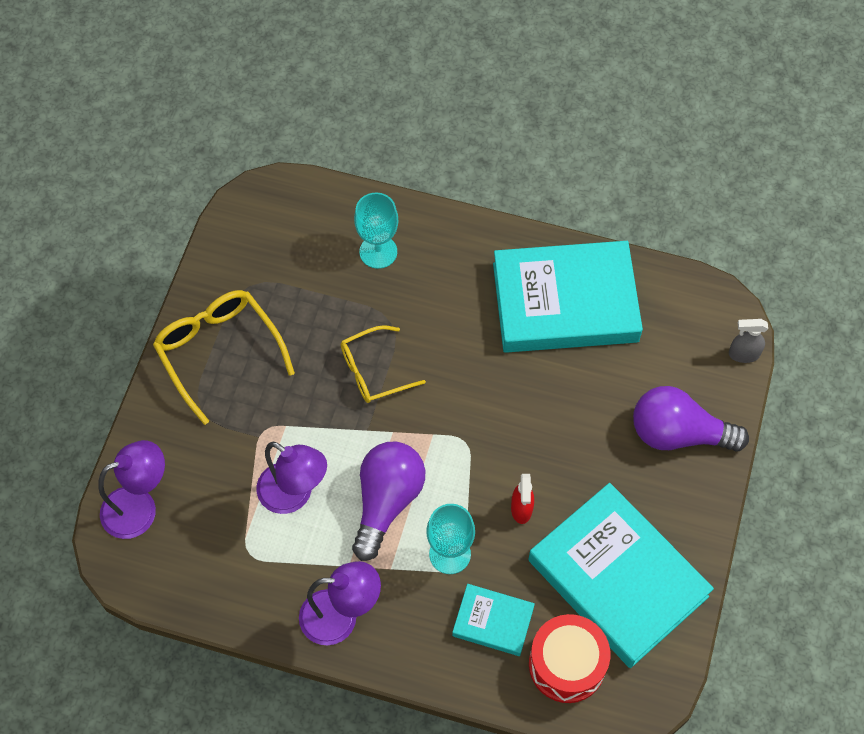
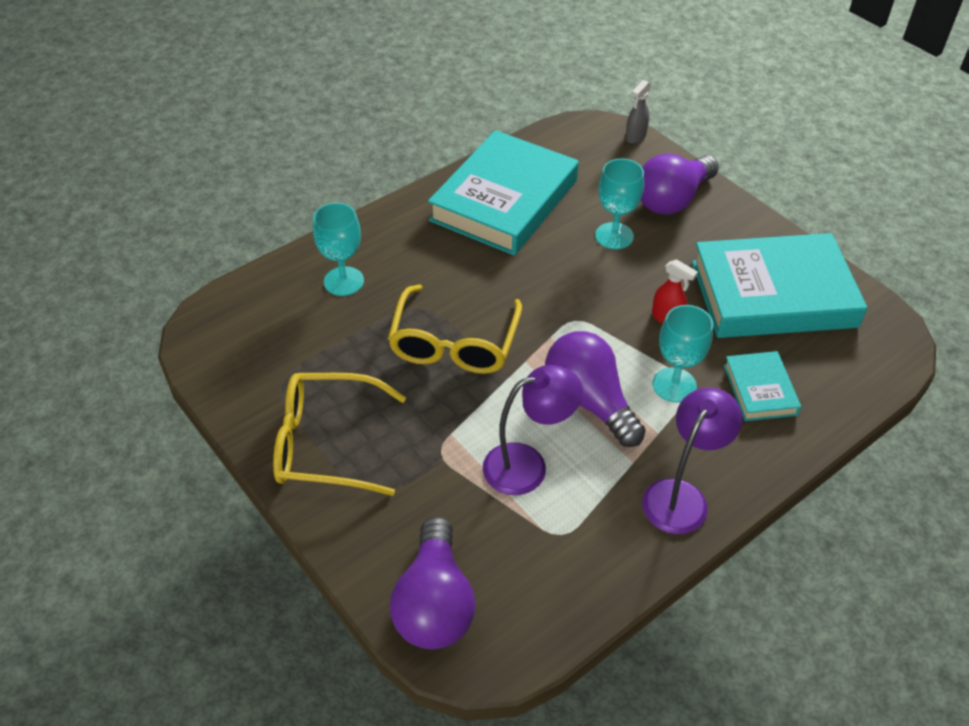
camera: 55 degrees left, 15 degrees down
(140, 507) = (434, 603): purple lamp -> purple light bulb
(373, 371) = (454, 343): yellow glasses -> yellow glasses, size x1.52
(493, 621) = (759, 390): turquoise book -> turquoise book turned 60 degrees counterclockwise
(567, 664) = (831, 364): red drum -> none
(590, 413) = (614, 236): none -> turquoise goblet

